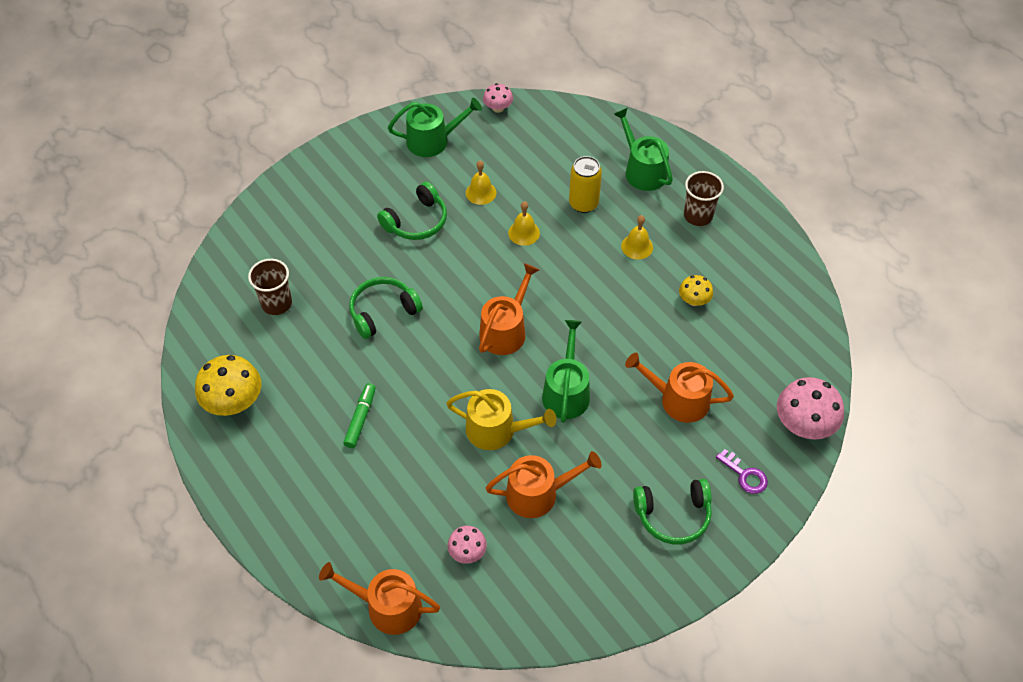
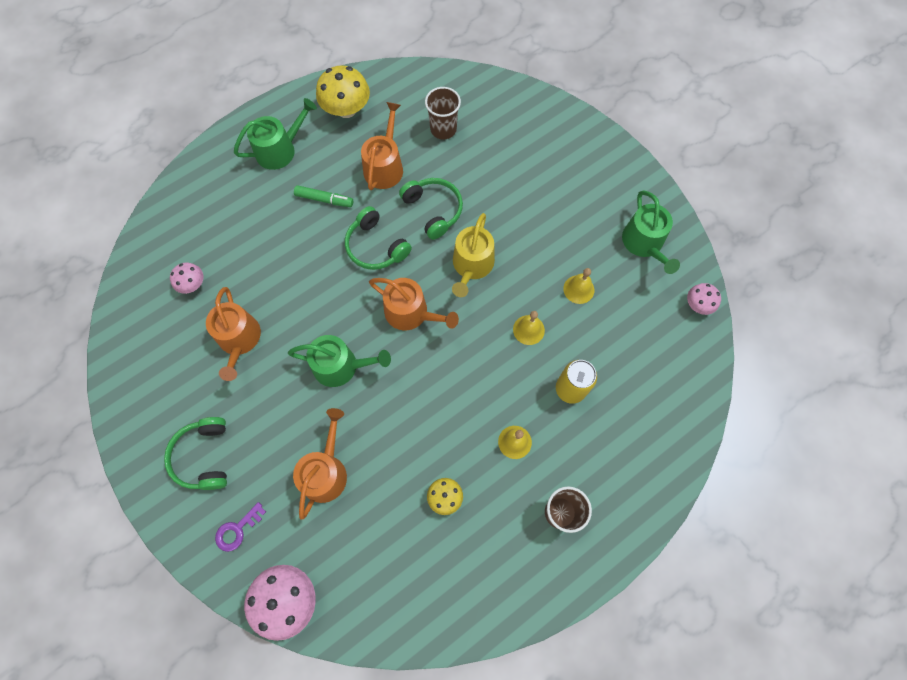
camera: 90 degrees right, 15 degrees up
(387, 607) = (155, 228): orange watering can -> orange watering can (384, 166)
(416, 221) = (539, 233): green headphones -> green headphones (376, 246)
(497, 430) = (305, 306): yellow watering can -> yellow watering can (472, 265)
(642, 170) = (622, 454): green watering can -> green watering can (280, 149)

